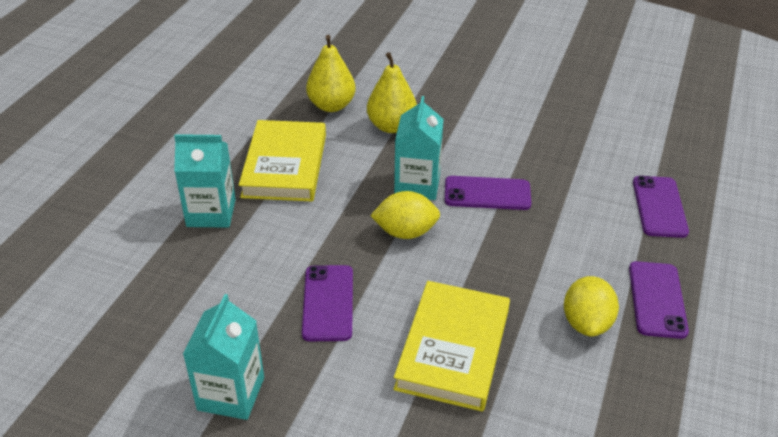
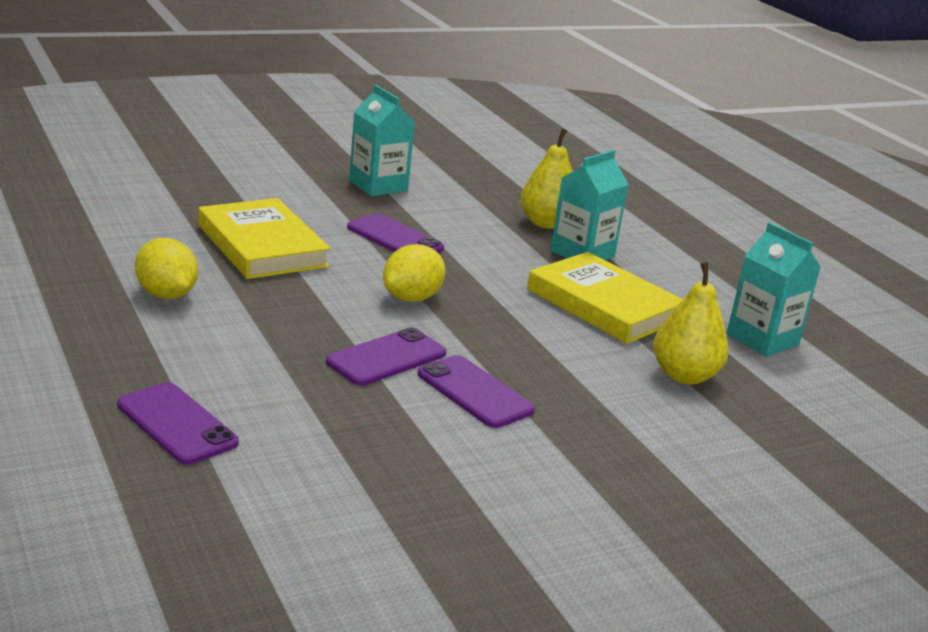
camera: 130 degrees right, 15 degrees down
(391, 126) = (589, 382): yellow pear -> yellow pear (546, 223)
(417, 185) = (465, 338): turquoise carton -> turquoise carton (762, 339)
(657, 299) = (110, 334): purple phone -> purple phone (474, 392)

